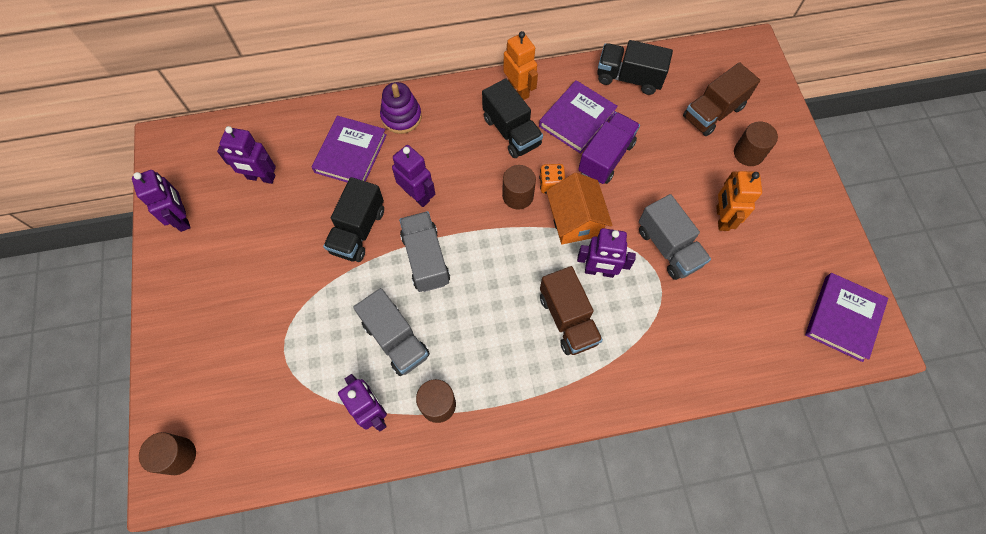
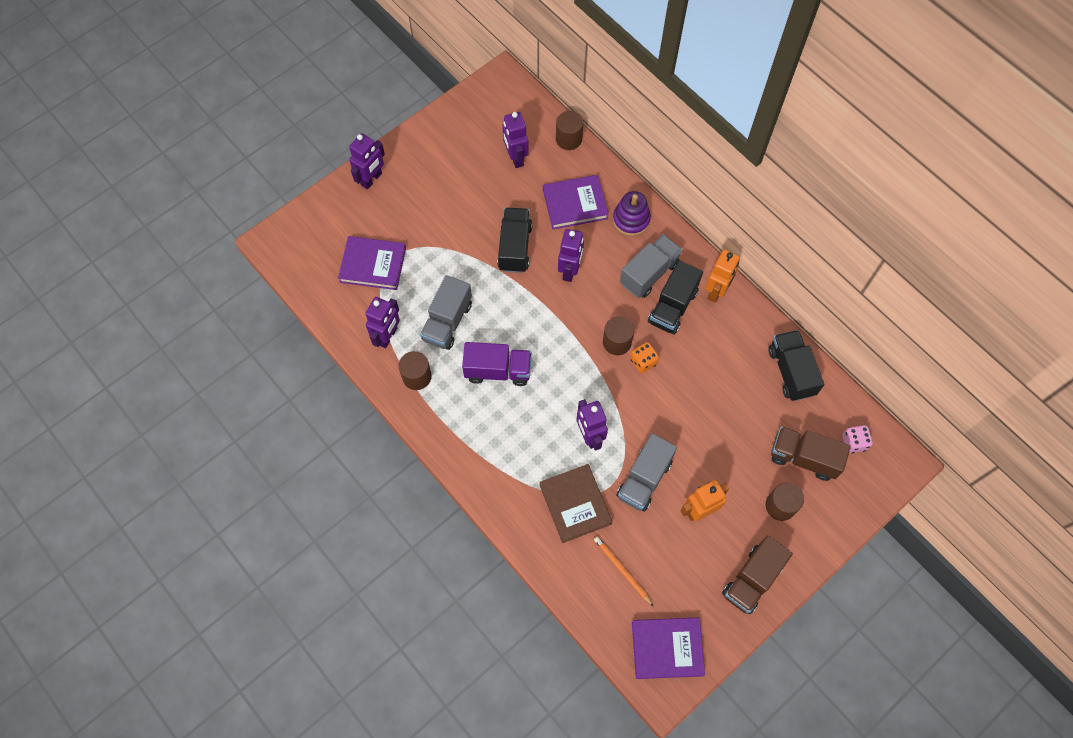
camera: 60 degrees right, 0 degrees up
(178, 456) = (293, 237): brown cylinder -> brown cylinder (568, 139)
(182, 218) = (452, 130): purple robot -> purple robot (371, 179)
(358, 231) = (515, 247): black truck -> black truck turned 105 degrees clockwise
(425, 259) = (521, 306): grey truck -> grey truck (649, 273)
(568, 319) = (535, 432): brown truck -> brown truck (752, 579)
(575, 220) = (622, 396): orange house -> none
(577, 119) = (719, 350): purple book -> purple book (373, 265)
(606, 157) = (697, 391): purple truck -> purple truck (498, 370)
(663, 322) = (575, 504): none -> brown book
(718, 70) = (853, 442): none -> pink dice
(750, 316) = (622, 570): none -> orange pencil

